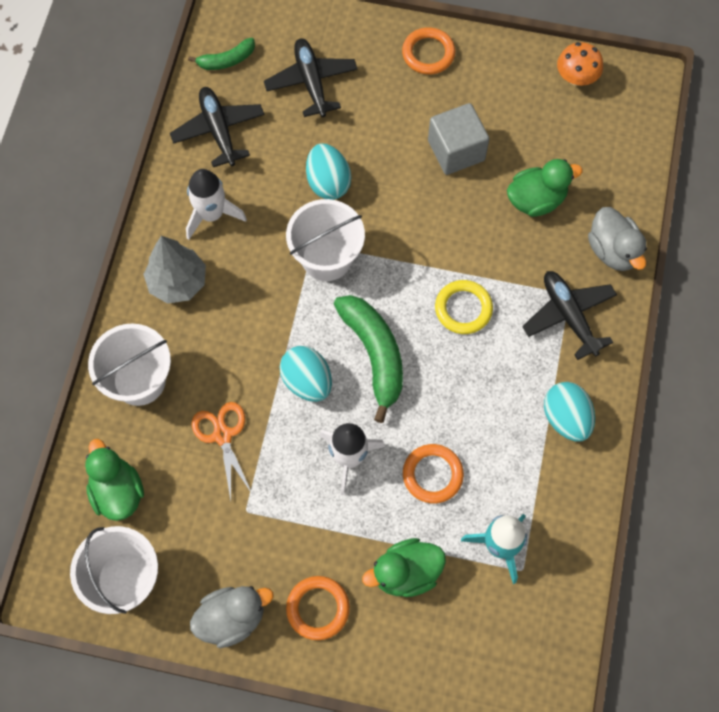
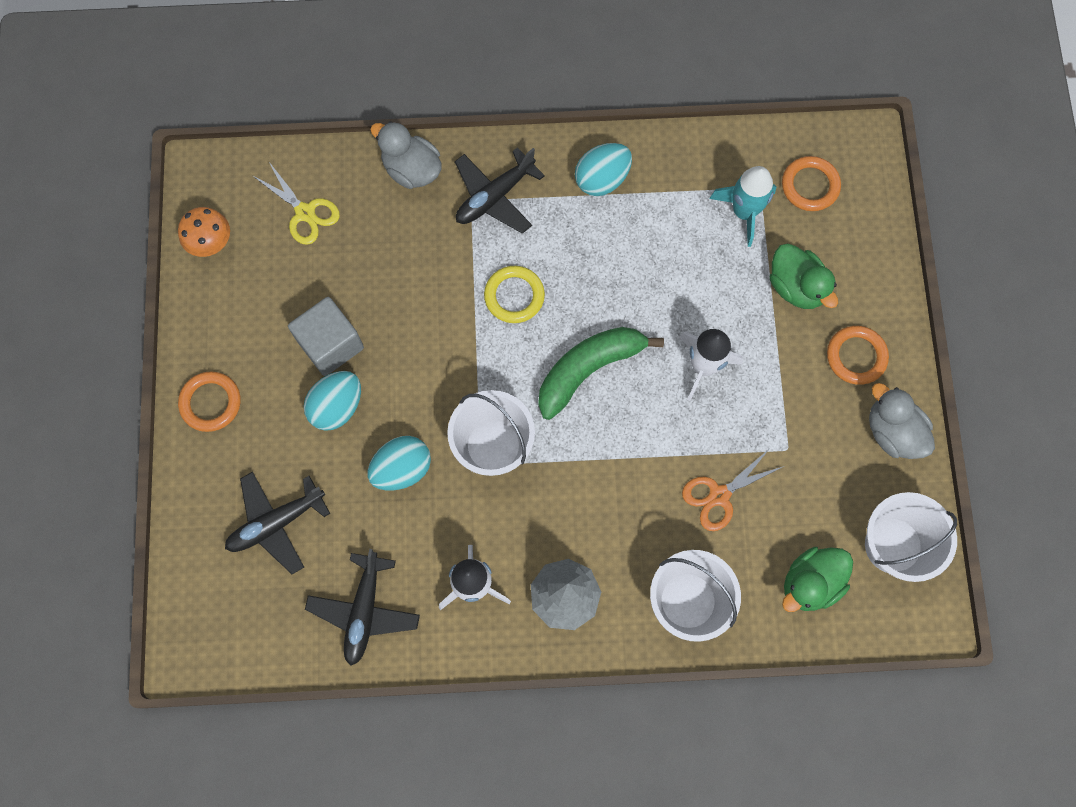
camera: 105 degrees left, 5 degrees up
(219, 130) = (364, 611): black plane -> black plane turned 45 degrees counterclockwise
(227, 60) = (266, 631): green banana -> none
(307, 381) = (636, 428): turquoise egg -> turquoise egg (337, 407)
(432, 475) = (695, 285): orange ring -> orange ring (810, 186)
(536, 200) = (371, 252): green duck -> none
(588, 154) = (305, 213): none -> yellow scissors
(613, 250) = (411, 169): grey duck -> grey duck turned 105 degrees counterclockwise

